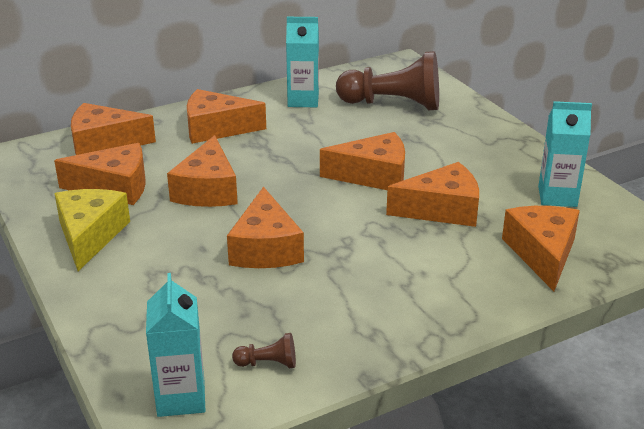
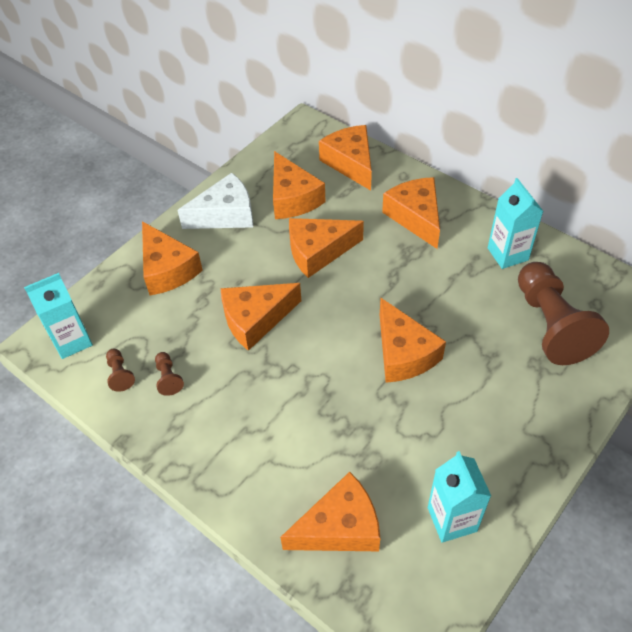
camera: 70 degrees right, 20 degrees up
(90, 235) = (225, 215): yellow cheese -> white cheese
(301, 325) = (168, 378): none -> brown pawn
(442, 209) = (374, 424): orange cheese -> orange cheese (167, 269)

